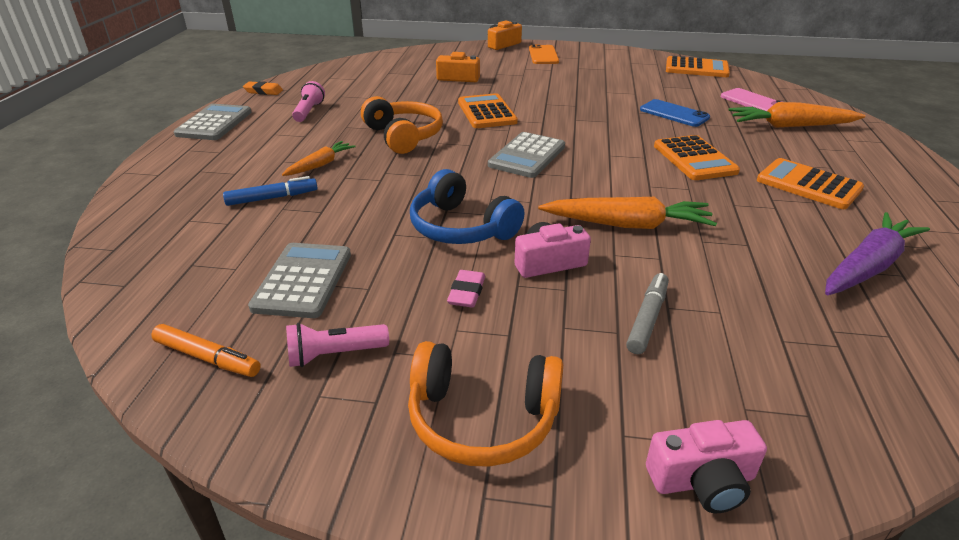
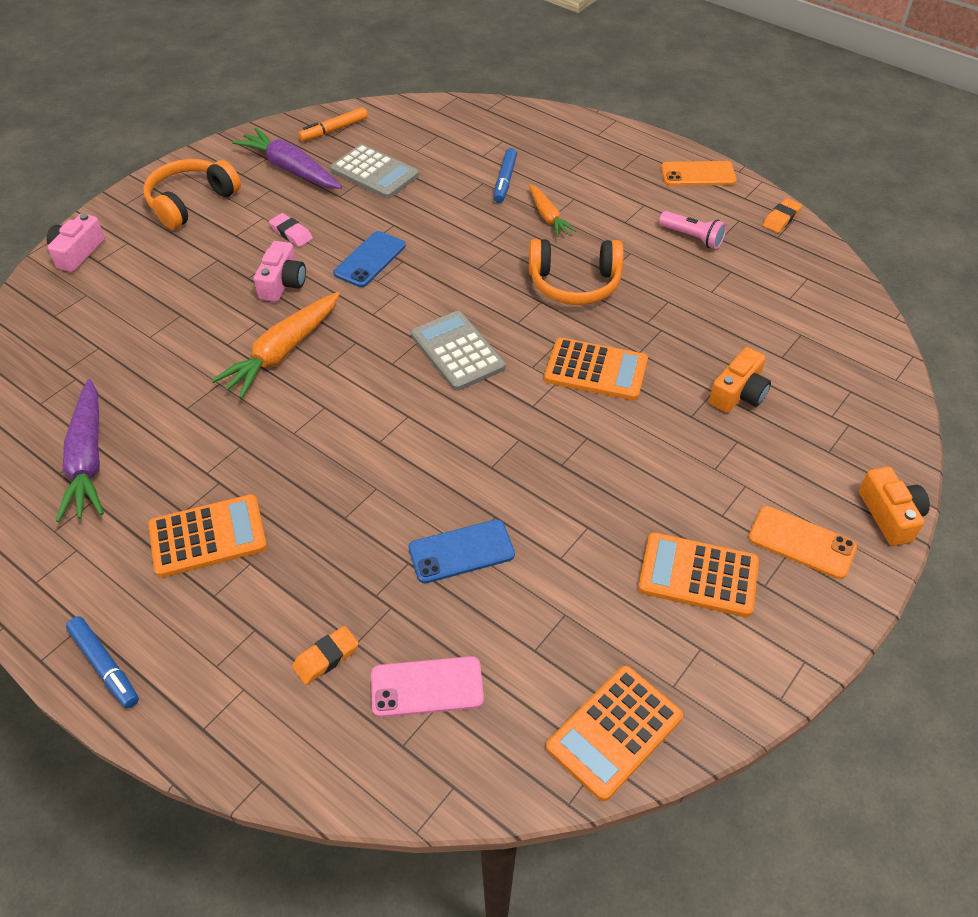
camera: 120 degrees right, 15 degrees up
(214, 123) = (698, 174): grey calculator -> orange phone
(335, 355) = (290, 169): pink flashlight -> purple carrot
(461, 227) = (370, 259): blue headphones -> blue phone
(647, 318) = (182, 298): grey marker -> none
(694, 159) = (339, 481): orange calculator -> orange calculator (698, 575)
(790, 126) = (326, 658): orange carrot -> orange eraser
(928, 180) = (105, 666): none -> blue marker

